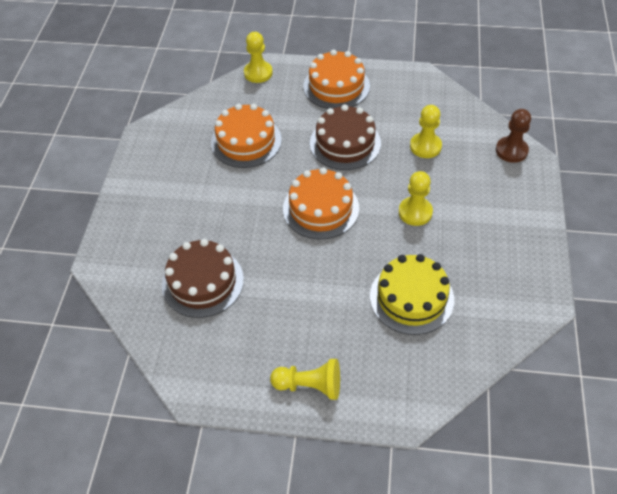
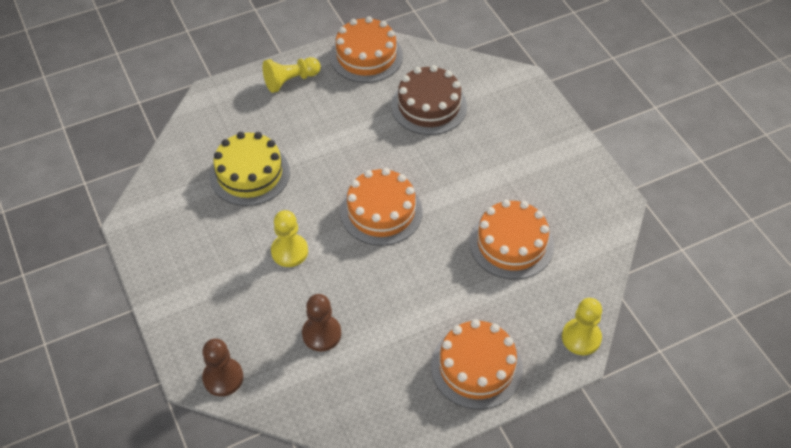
camera: 145 degrees right, 0 degrees up
(211, 374) = (366, 56): none -> orange cake
(345, 143) = (409, 293): brown cake -> none
(425, 146) = (321, 334): yellow pawn -> brown pawn

